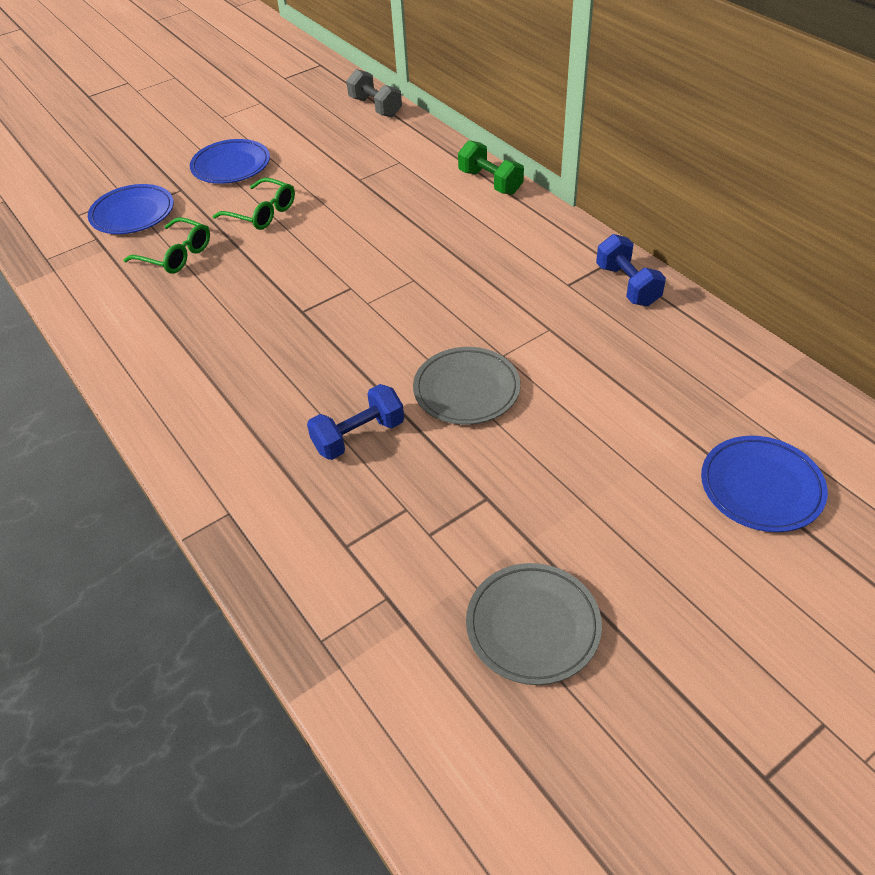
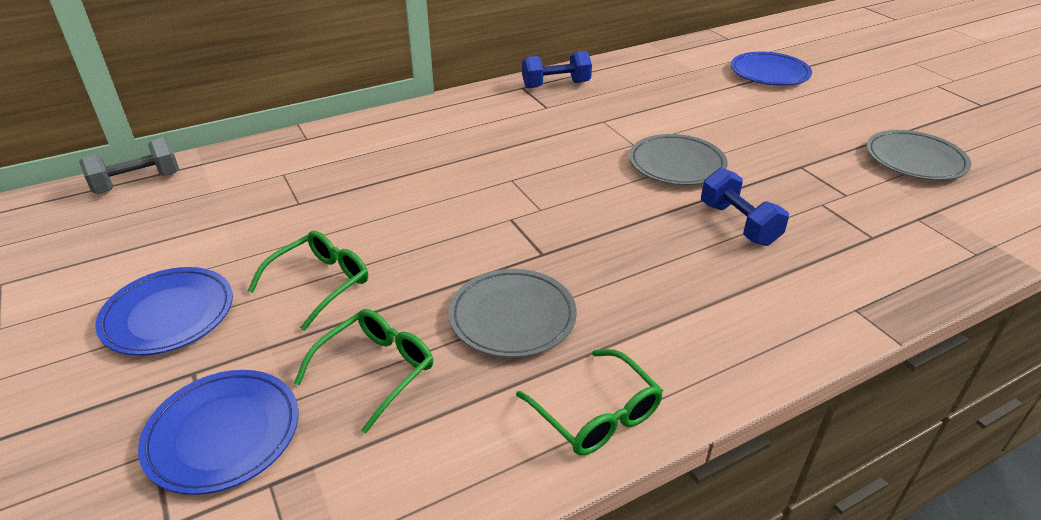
camera: 85 degrees left, 10 degrees down
(125, 355) = (597, 415): none -> green glasses
(224, 305) = (512, 317): none -> grey plate
(490, 182) = (367, 125): green dumbbell -> none

